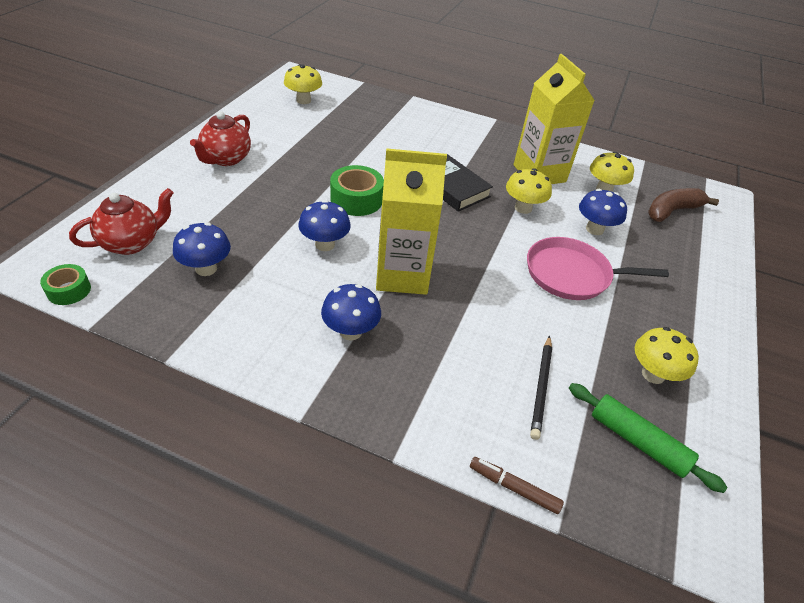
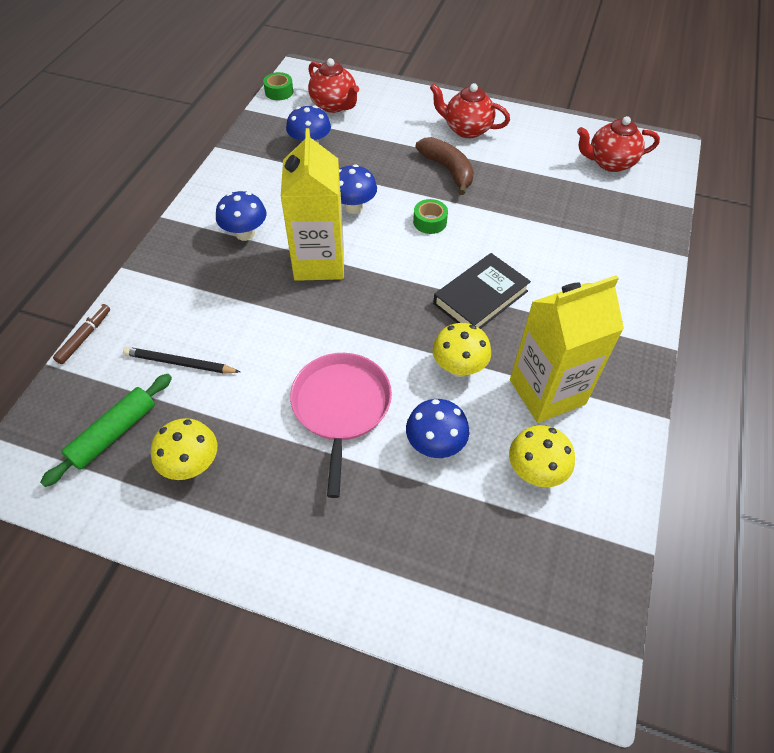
camera: 90 degrees right, 10 degrees up
(303, 100) = (609, 163): yellow mushroom -> red teapot
(356, 199) = (430, 222): green tape -> green tape, size x0.61
(672, 211) = (510, 563): brown banana -> brown banana (448, 170)

